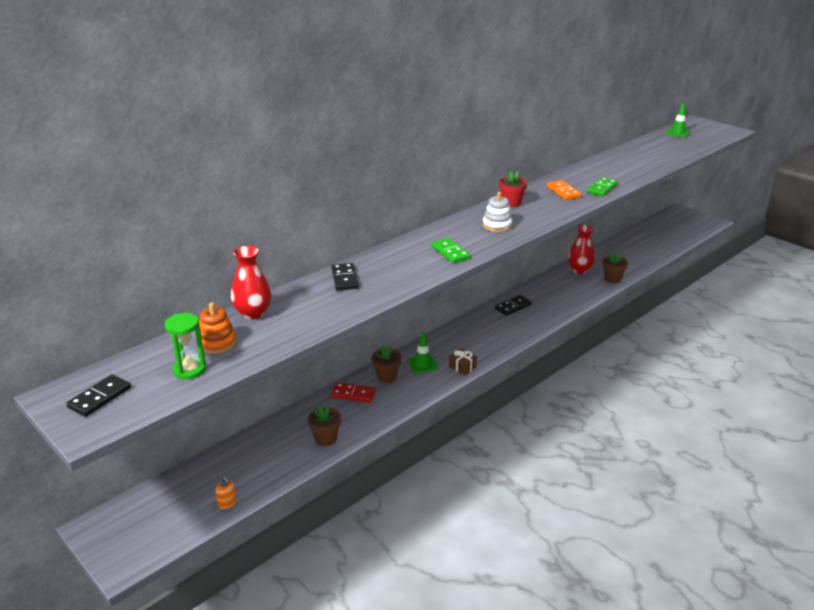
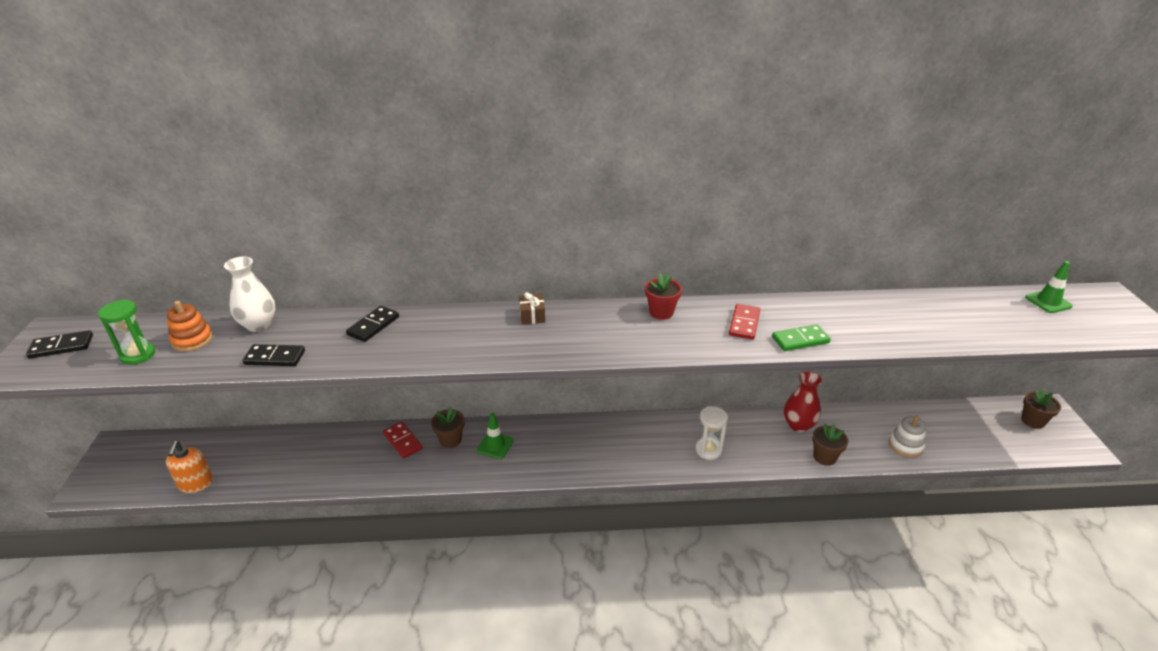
camera: 40 degrees right, 5 degrees up
(227, 503) = (196, 484): orange soap dispenser -> orange soap dispenser, size x1.76
(253, 313) = (258, 325): red vase -> white vase
(325, 439) = (327, 472): brown flower pot -> brown flower pot (1032, 421)
(450, 252) = (503, 343): green domino -> none
(462, 367) = (524, 470): brown gift -> brown gift (532, 316)
(497, 225) = (600, 333): white stacking toy -> white stacking toy (905, 446)
(513, 307) = (663, 430): black domino -> black domino (275, 357)
(551, 304) = (708, 450): none -> white hourglass
(563, 192) = (744, 323): orange domino -> red domino

